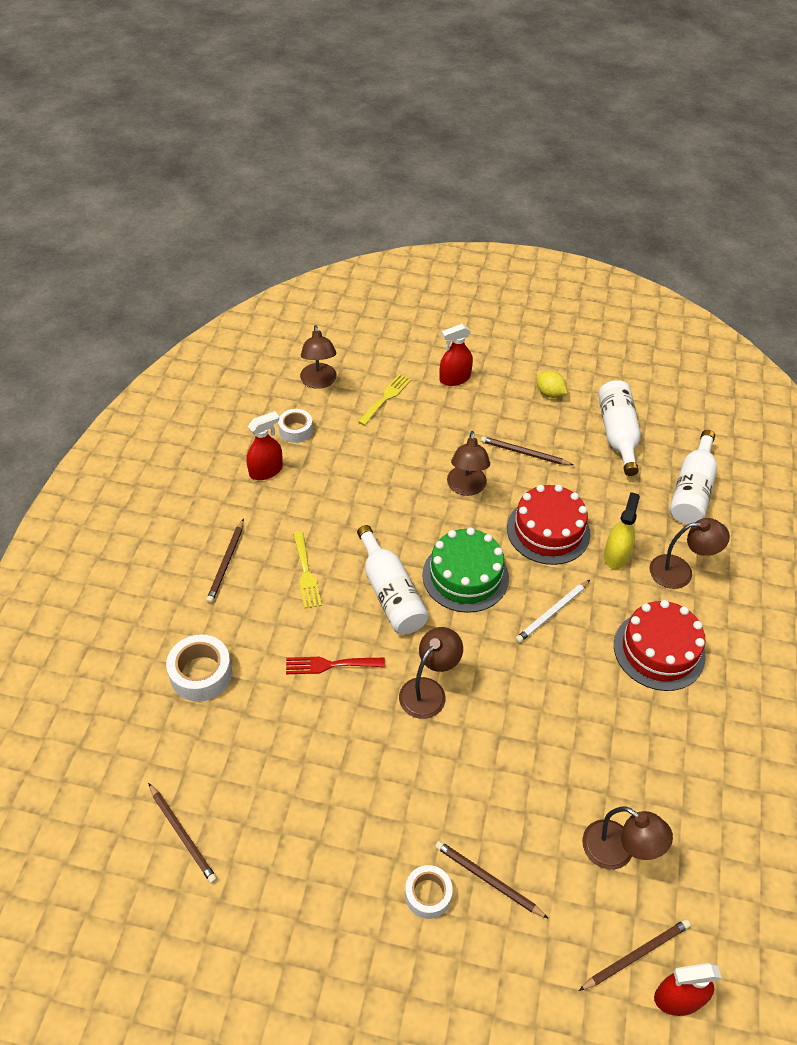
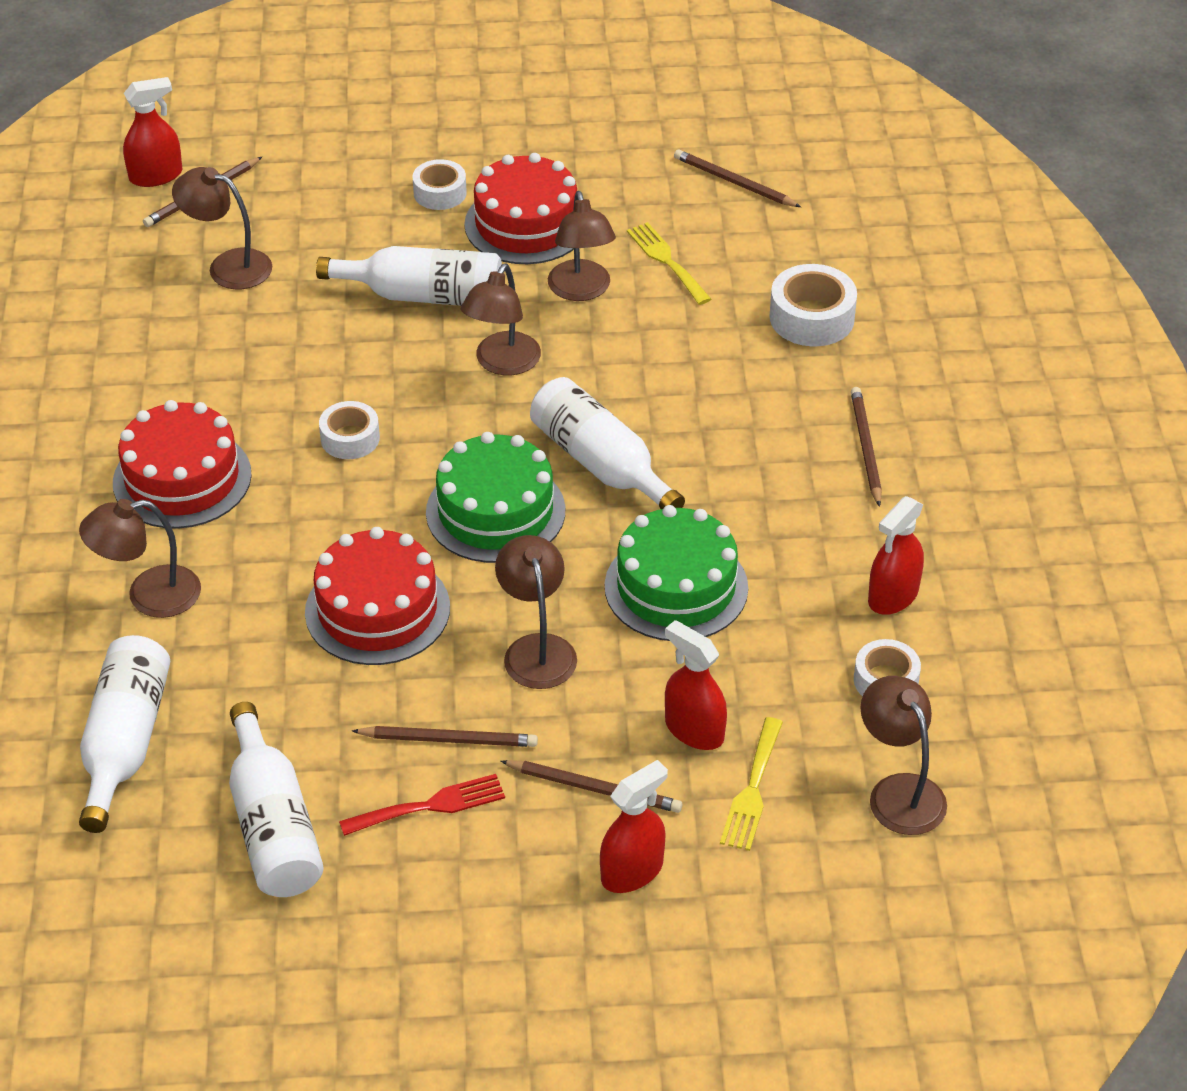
camera: 165 degrees right, 5 degrees down
(306, 573) = (739, 461): yellow fork -> yellow fork (666, 261)
(330, 665) = (647, 362): red fork -> red fork (430, 806)
(350, 745) = (581, 290): none -> brown lamp
(368, 833) = (526, 224): none -> red cake
(379, 503) = (676, 587): none -> green cake
(401, 429) = (694, 730): none -> red spray bottle
(468, 773) = (424, 295): none -> white bottle
(488, 880) = (375, 216): brown pencil -> brown pencil (594, 788)
(545, 654) = (350, 438): none -> white tape
(549, 393) = (425, 886): yellow lemon -> none
(552, 613) = (349, 492): white pencil -> none
(616, 555) = (257, 596): yellow spray bottle -> none

